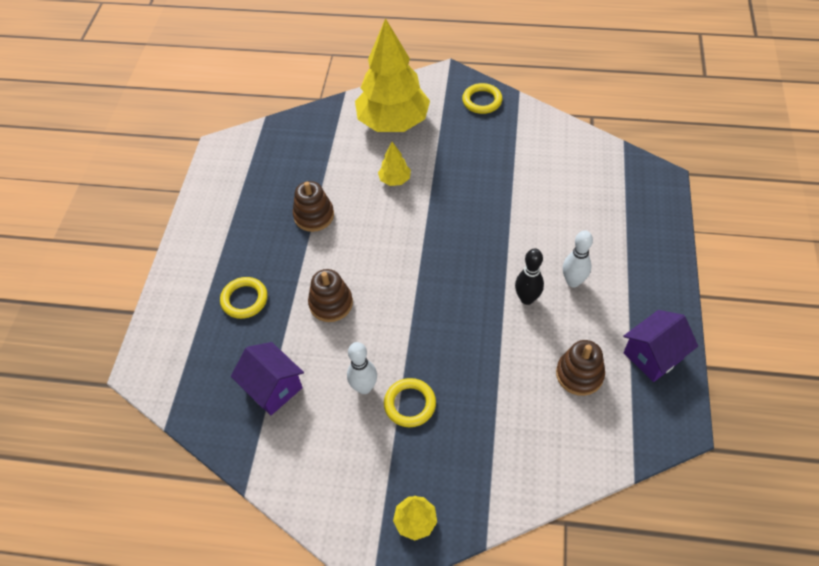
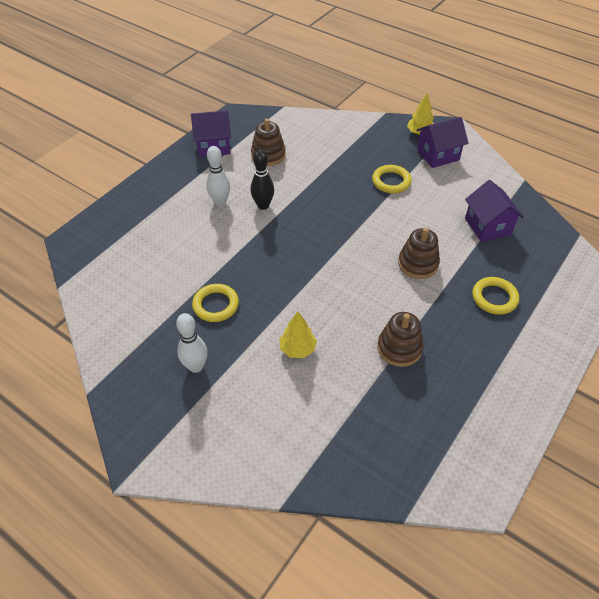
camera: 155 degrees left, 5 degrees down
(364, 387) = (418, 201): white bowling pin -> white bowling pin (196, 366)
(372, 485) = (438, 155): none -> purple house
(393, 122) = (253, 422): yellow tree -> none
(482, 101) = (137, 400): yellow ring -> yellow ring (216, 305)

